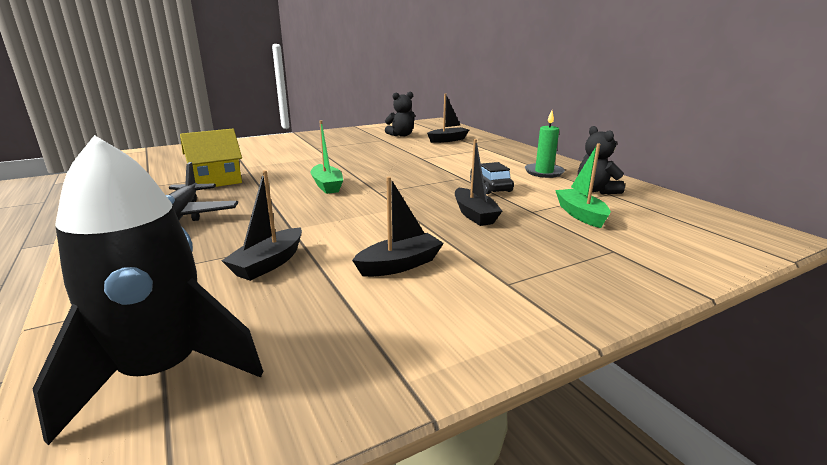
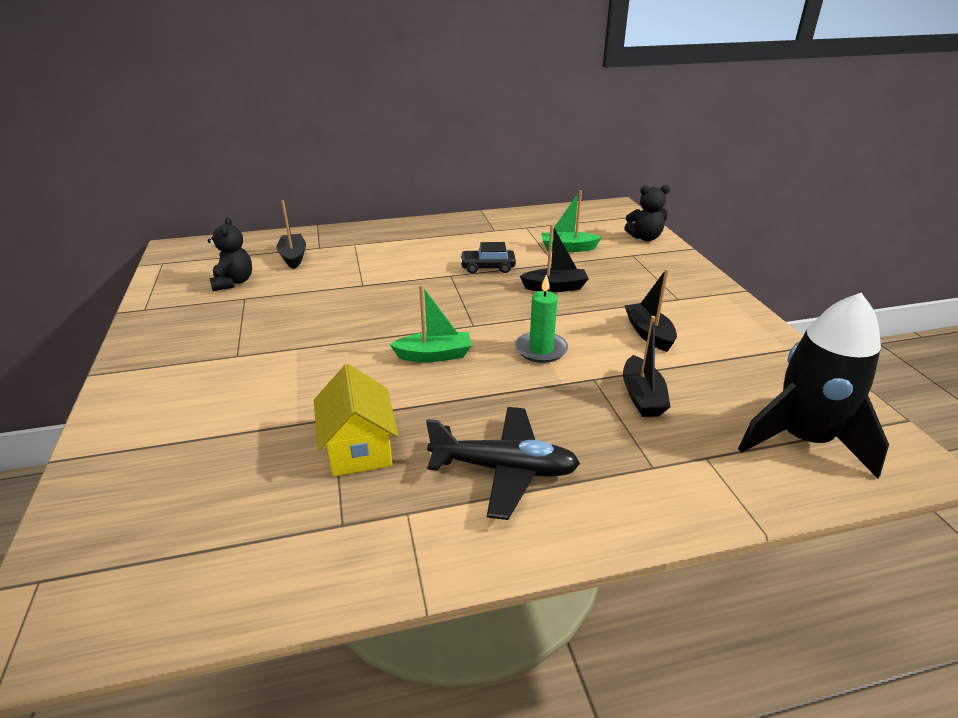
camera: 75 degrees left, 10 degrees up
(268, 263) = (642, 396): black boat -> black boat turned 45 degrees clockwise
(544, 172) = (458, 236): green candle -> green candle (541, 349)
(595, 191) = (517, 229): black teddy bear -> black teddy bear (645, 238)

